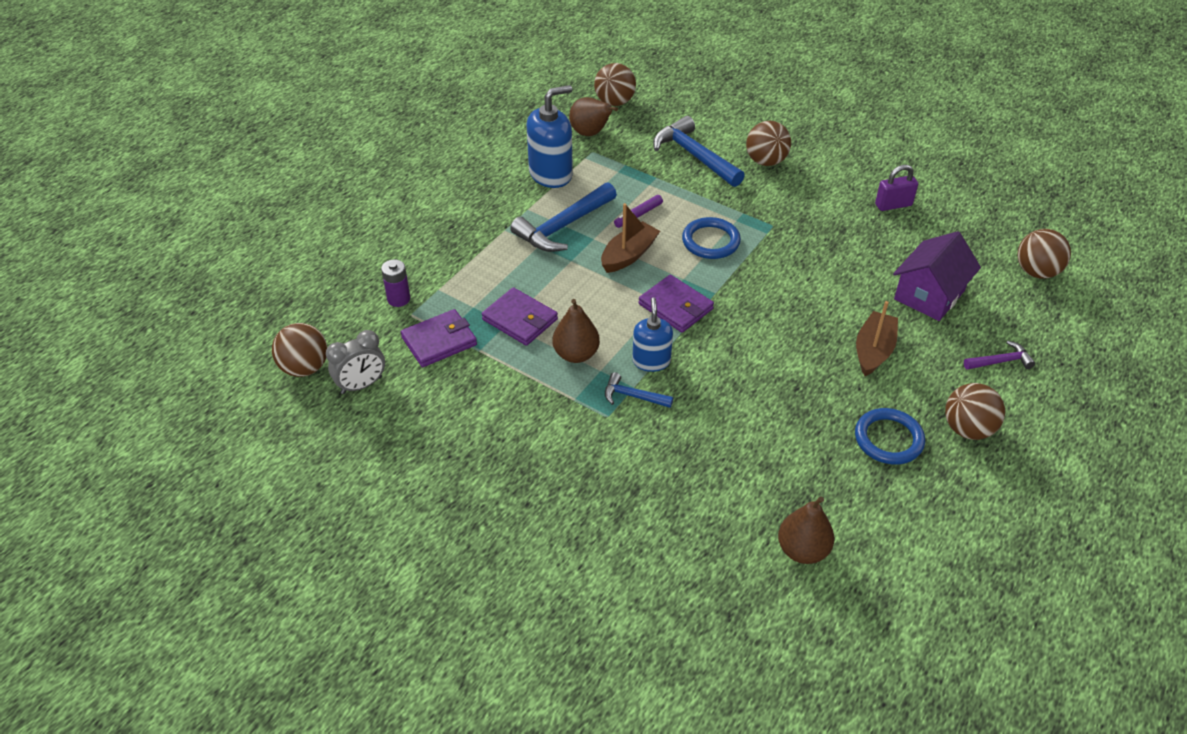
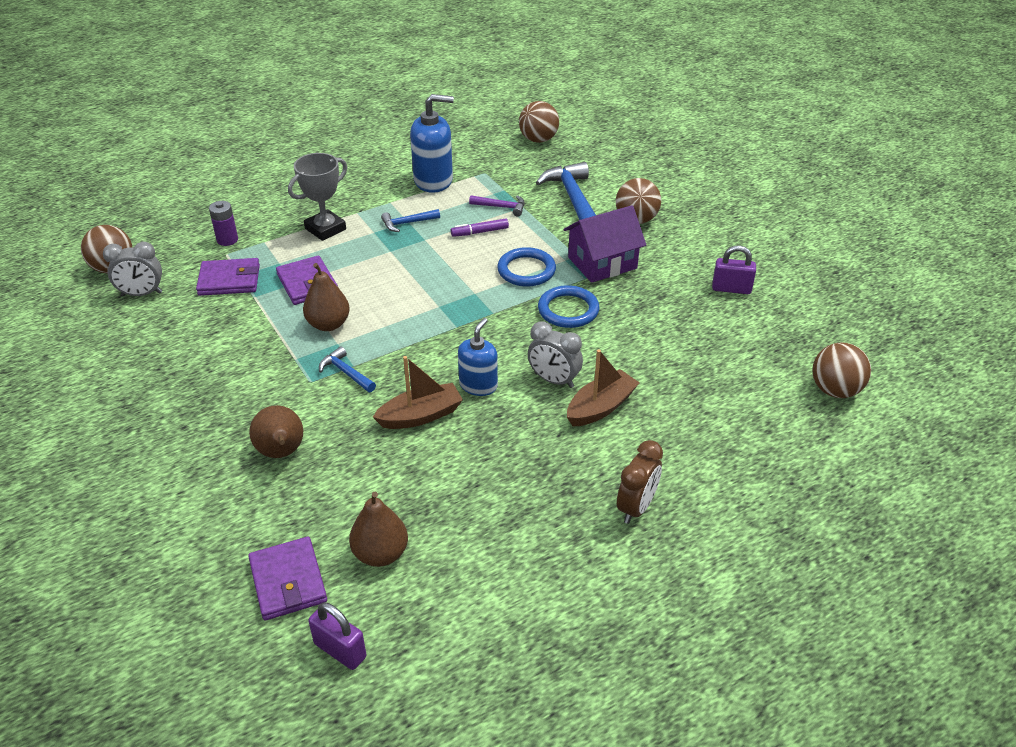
camera: 25 degrees right, 5 degrees down
(488, 257) = (325, 229): none -> grey trophy
(563, 227) = (407, 223): blue hammer -> blue hammer, size x0.52
(590, 133) = (495, 158): brown pear -> brown pear (281, 452)
(629, 255) = (443, 261): brown boat -> brown boat (420, 416)
(651, 361) = (387, 350): blue soap dispenser -> blue soap dispenser (478, 385)
(675, 306) = (447, 313): purple wallet -> purple wallet (288, 581)
(817, 339) = (553, 380): none -> grey clock
(839, 646) = (340, 650): none -> purple padlock
(888, 439) = (548, 488): blue ring -> blue ring (568, 310)
(929, 295) = (700, 376): purple house -> purple house (602, 263)
(967, 429) = (636, 507): brown ball -> brown clock
(1000, 361) = (725, 459): purple hammer -> purple hammer (501, 207)

